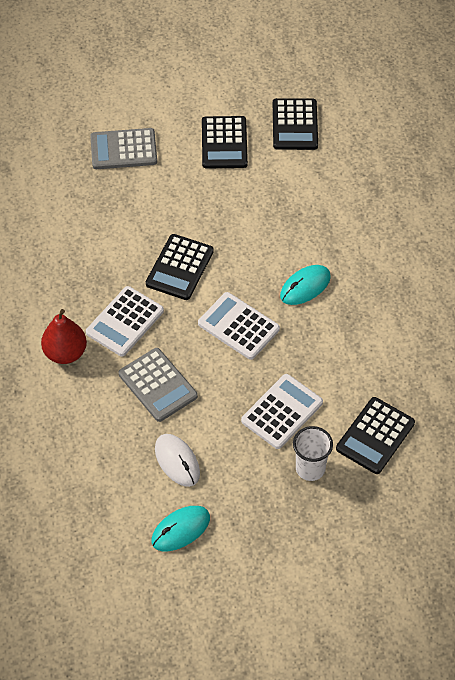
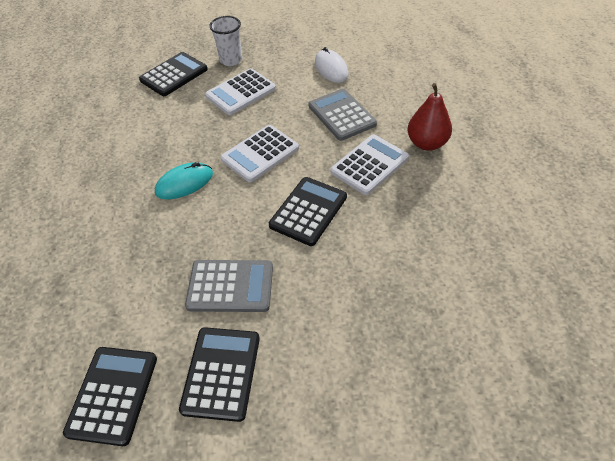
camera: 170 degrees left, 5 degrees down
(123, 149) = (365, 377): grey calculator -> grey calculator (230, 286)
(180, 529) = (333, 35): turquoise mouse -> none
(238, 326) = (260, 154): white calculator -> white calculator turned 90 degrees clockwise

